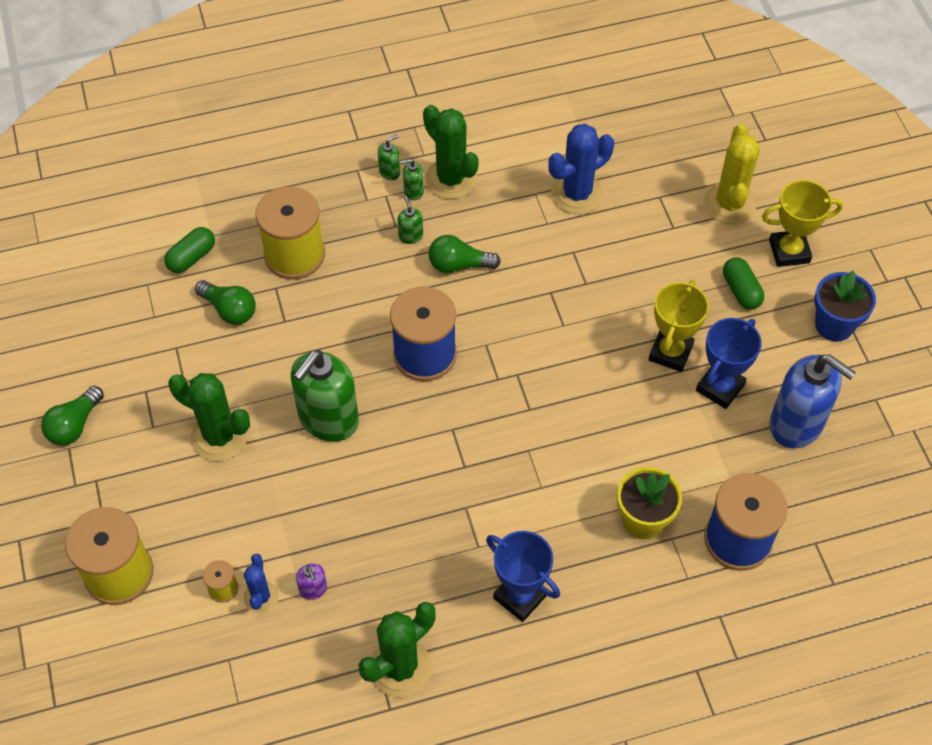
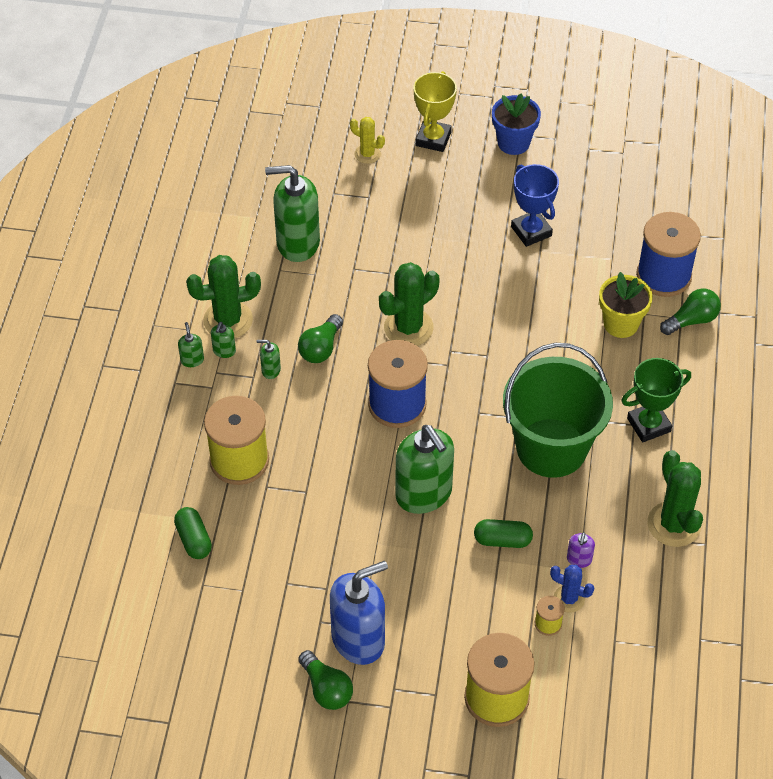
camera: 65 degrees left, 5 degrees down
(219, 436) = (398, 579): green cactus -> green cactus (408, 328)
(229, 310) = (269, 529): green light bulb -> green light bulb (691, 320)
(313, 589) = (579, 559): purple soap dispenser -> purple soap dispenser turned 105 degrees clockwise
(441, 512) = (551, 448): none -> green bucket
(520, 596) = (648, 425): blue trophy -> green trophy
(577, 194) = (297, 243): blue cactus -> green soap dispenser
(670, 352) = (484, 247): yellow trophy -> none
(729, 204) = (367, 154): yellow cactus -> yellow cactus, size x0.57
(741, 290) = (452, 182): green capsule -> green capsule (502, 540)
(796, 424) = (586, 201): blue soap dispenser -> blue soap dispenser (358, 639)

